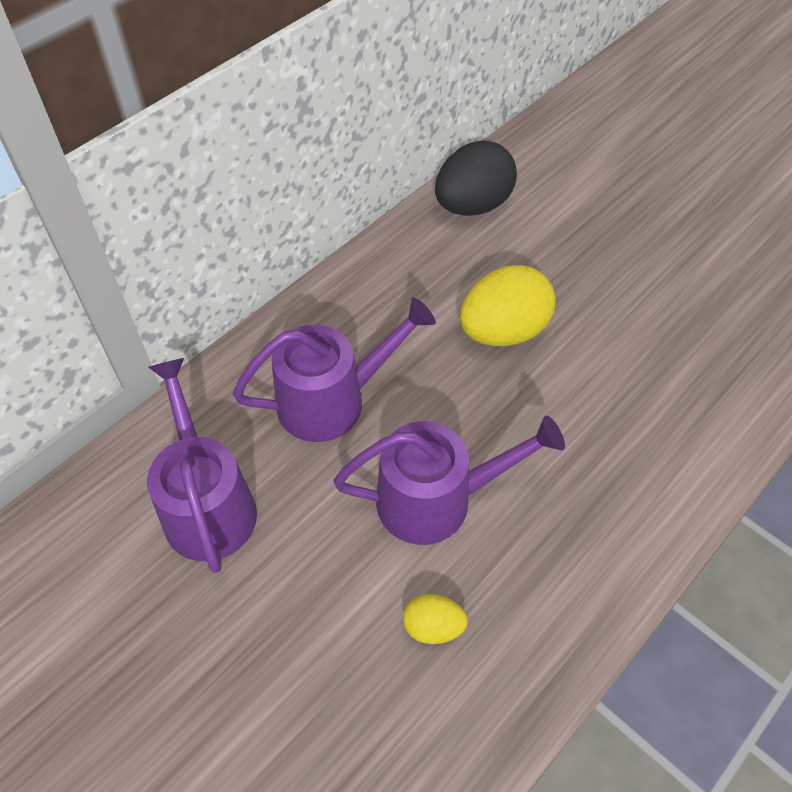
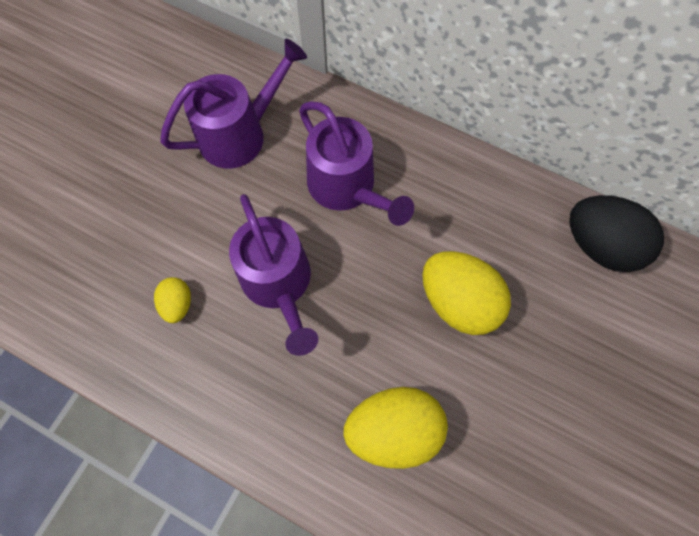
camera: 75 degrees right, 15 degrees up
(631, 423) = (393, 429): none -> yellow egg

